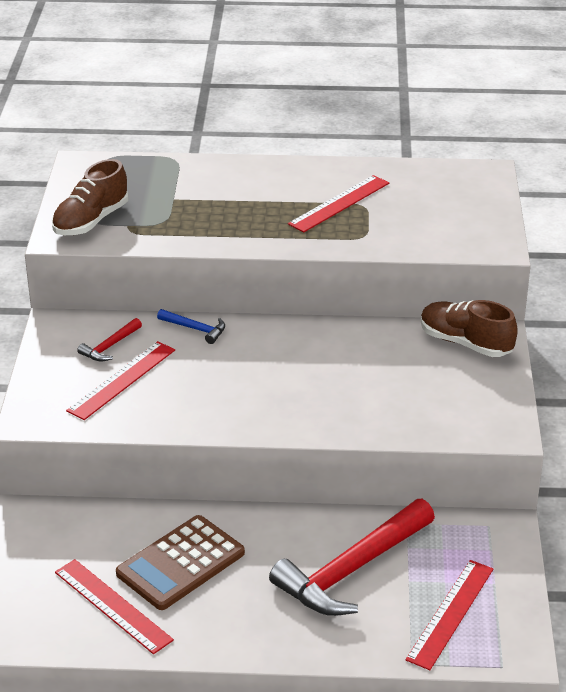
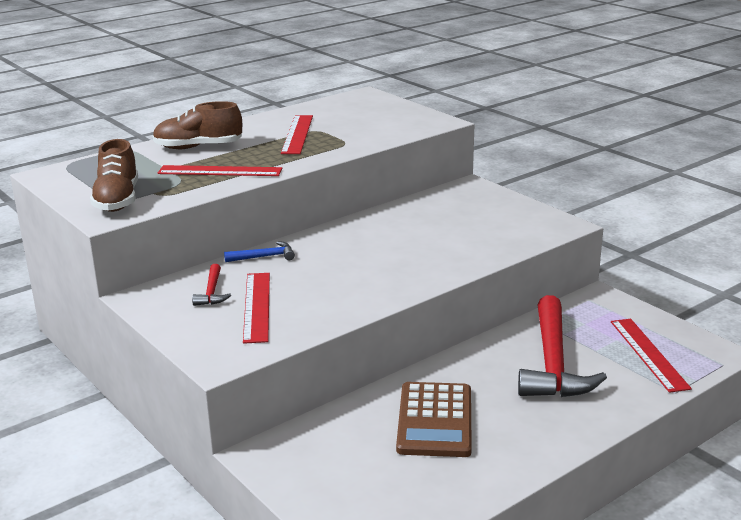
camera: 40 degrees left, 10 degrees down
(113, 605) = (429, 474): red ruler -> red ruler (220, 171)
(465, 343) = (461, 195): brown shoe -> brown shoe (198, 147)

